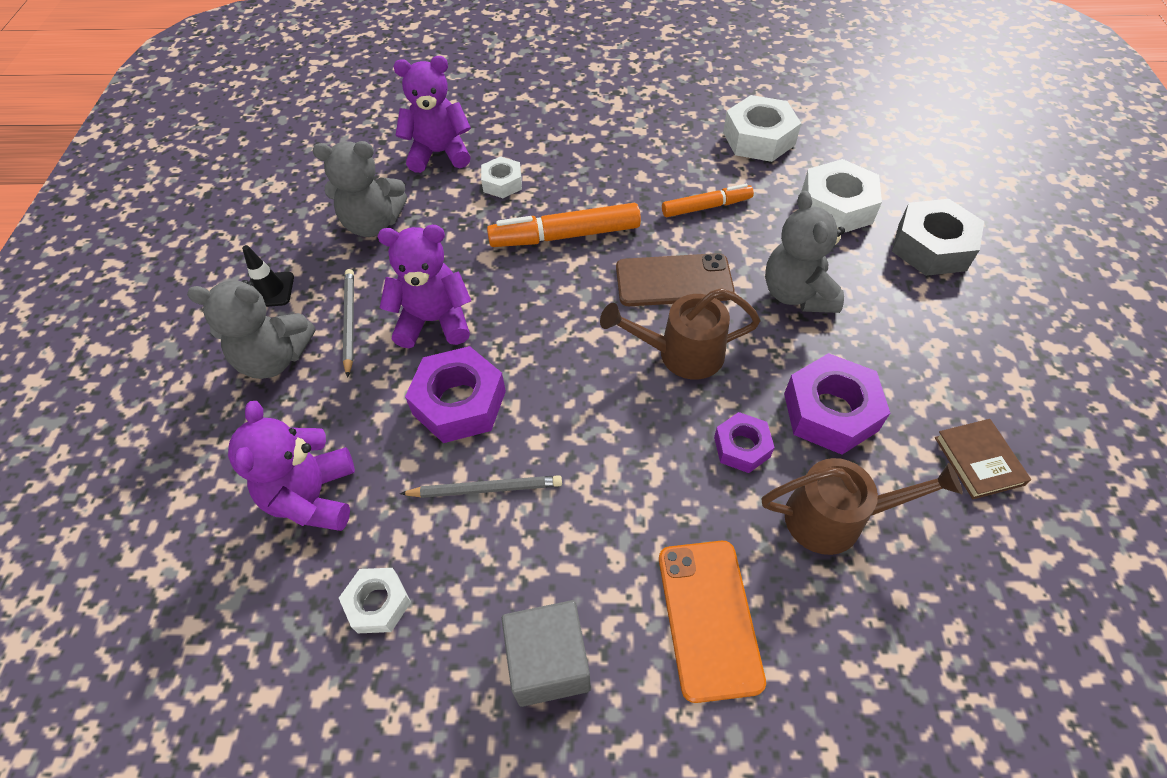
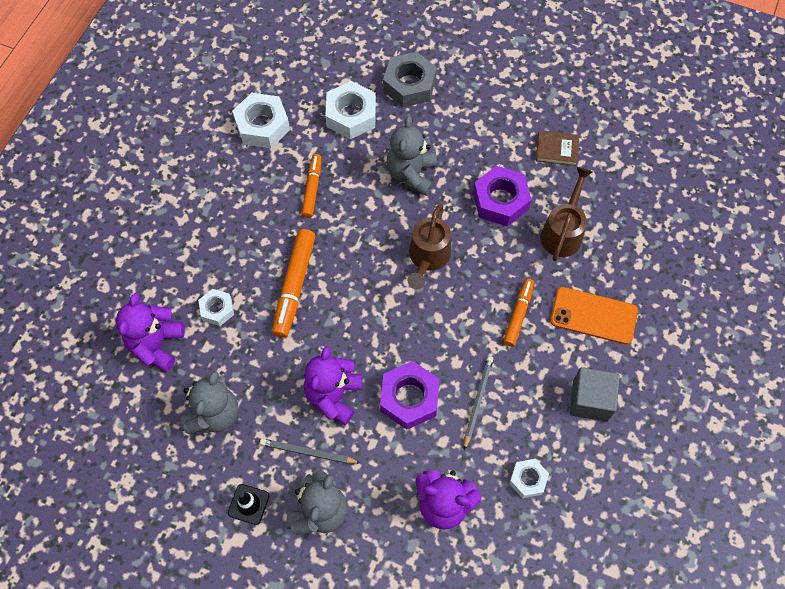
camera: 70 degrees left, 10 degrees up
(652, 499) = (518, 315): none -> orange marker
(674, 280) = (368, 237): brown phone -> none
(741, 447) = (504, 255): purple nut -> none
(797, 294) = (411, 174): grey teddy bear -> grey teddy bear turned 90 degrees clockwise

